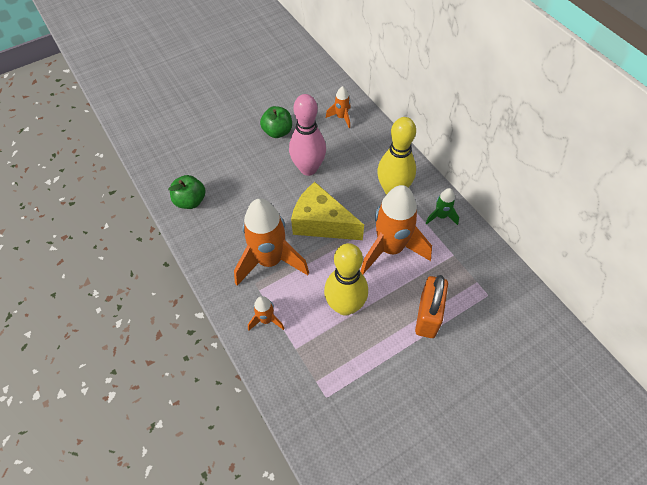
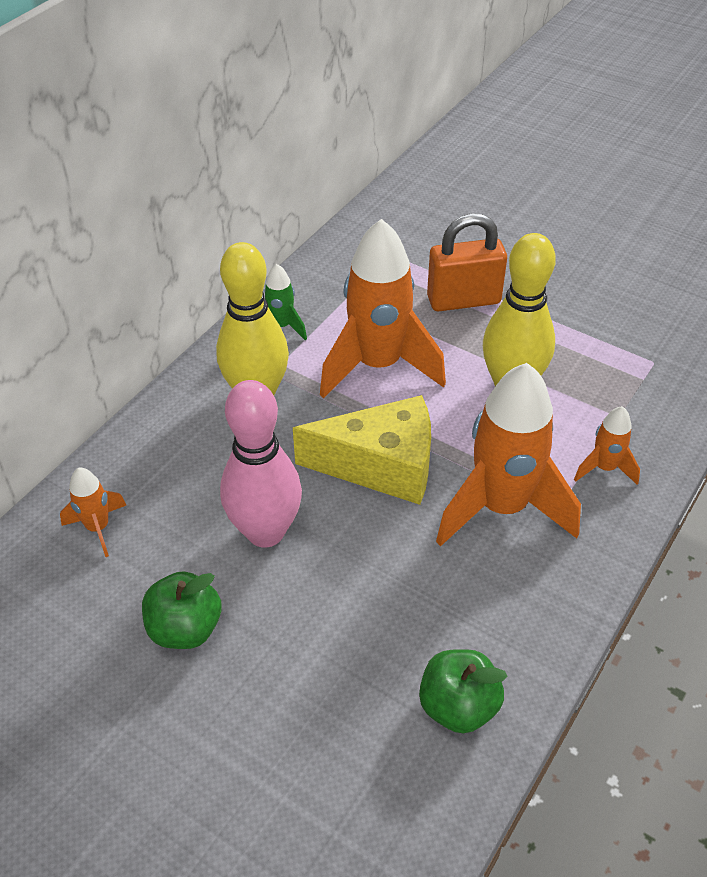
camera: 115 degrees left, 10 degrees down
(321, 223) = (381, 466): yellow cheese -> yellow cheese turned 90 degrees counterclockwise

